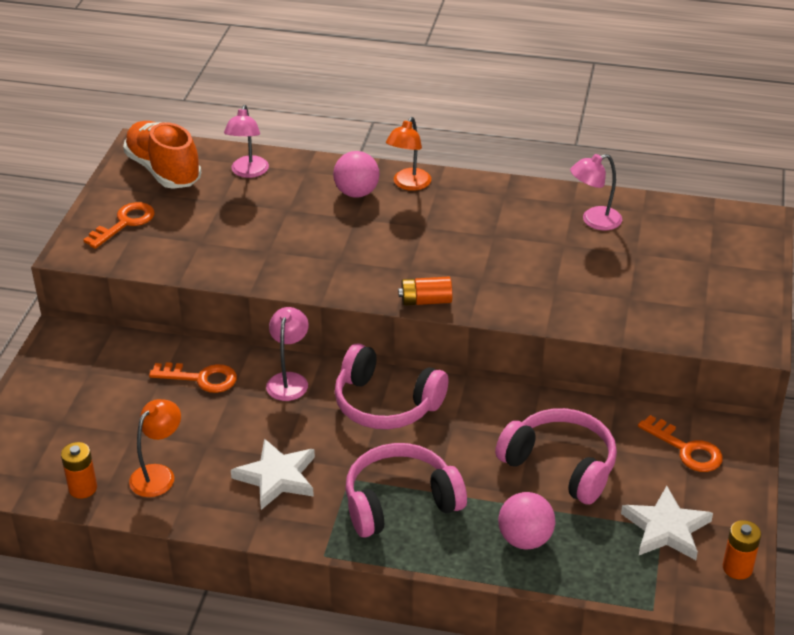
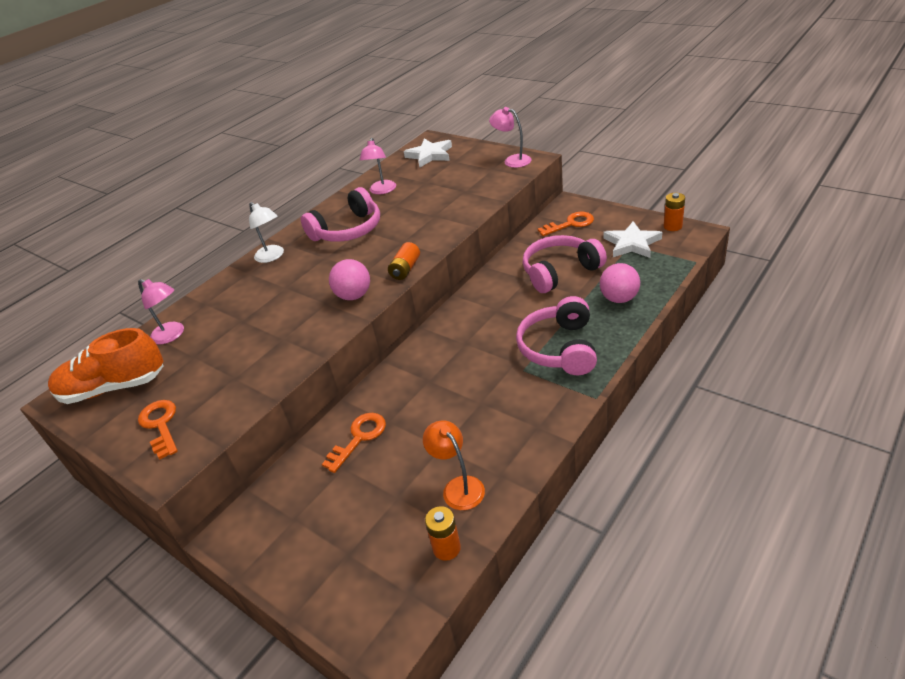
camera: 60 degrees left, 0 degrees up
(277, 477) = (501, 410): white star -> white star (430, 155)
(289, 380) = (398, 384): pink lamp -> pink lamp (512, 160)
(356, 193) = (257, 282): pink ball -> pink ball (354, 296)
(386, 403) = (456, 337): pink headphones -> pink headphones (348, 230)
(408, 184) = (272, 256): orange lamp -> white lamp

